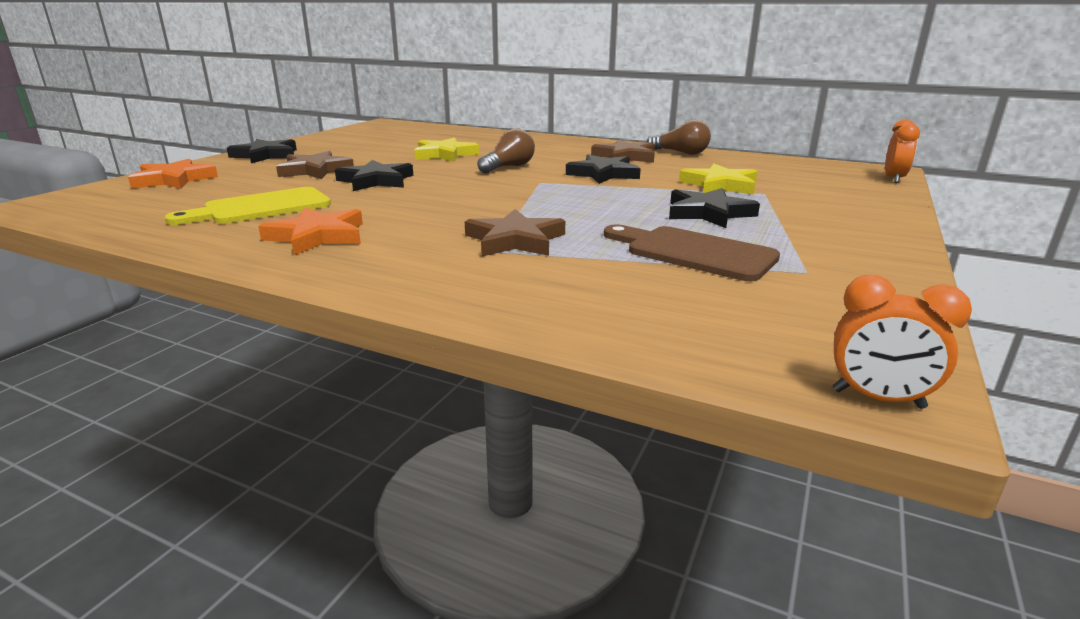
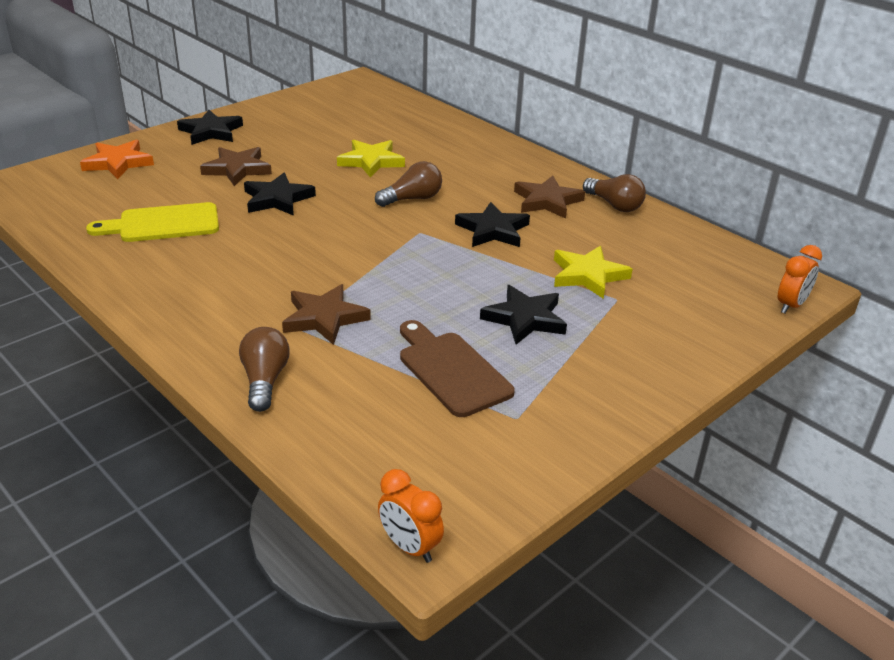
camera: 20 degrees right, 10 degrees up
(317, 236) = (182, 276): orange star -> none
(503, 293) = (264, 380): none -> brown light bulb

